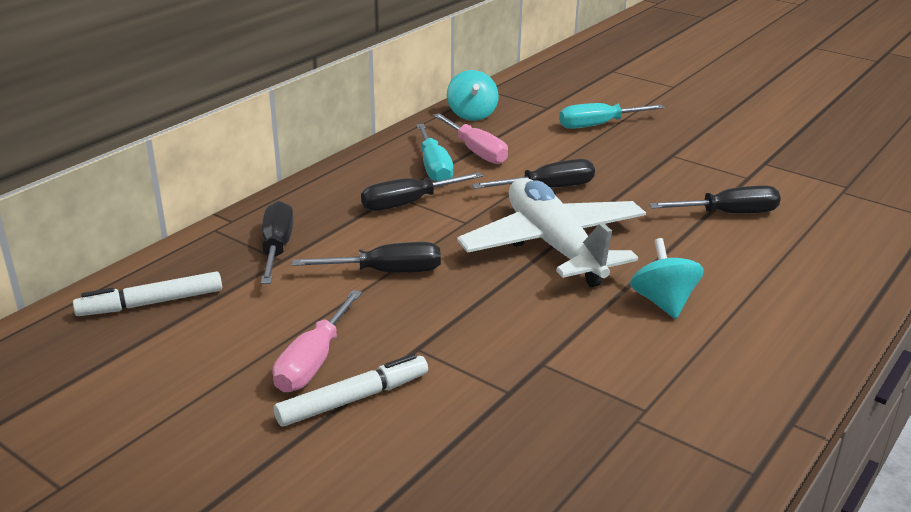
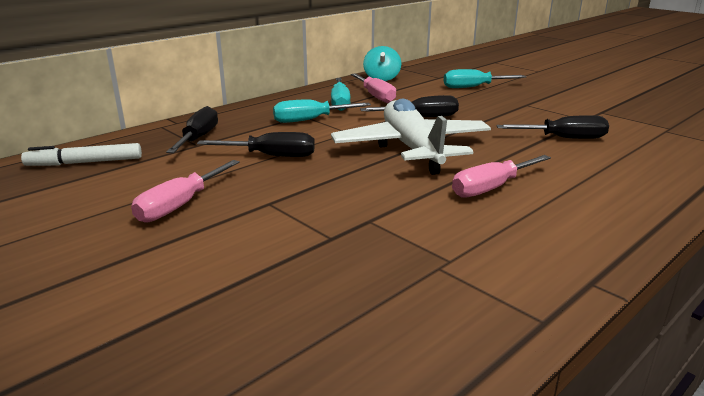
camera: 10 degrees right, 5 degrees down
(352, 399) = (195, 232): white marker -> none
(408, 203) = (310, 120): black screwdriver -> turquoise screwdriver
(663, 302) = (491, 188): turquoise spinning top -> pink screwdriver

